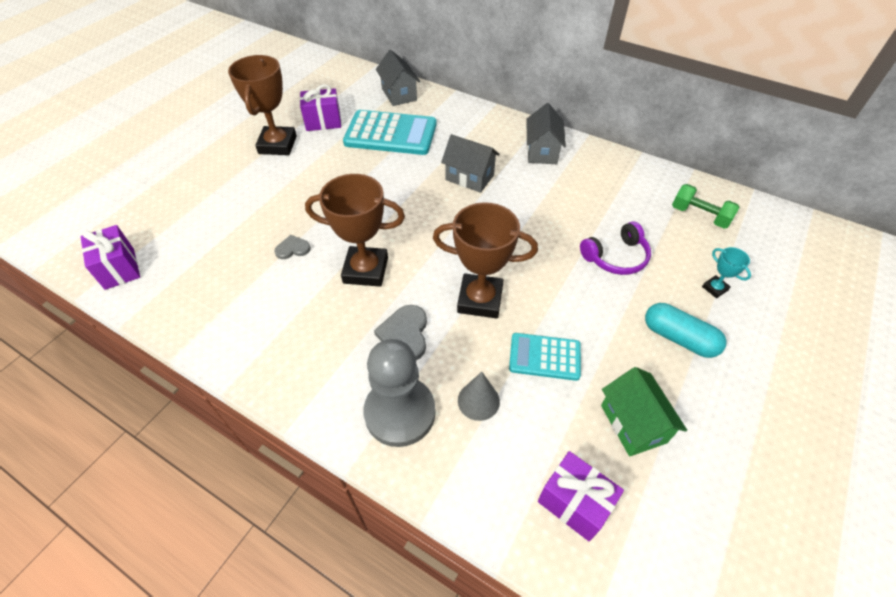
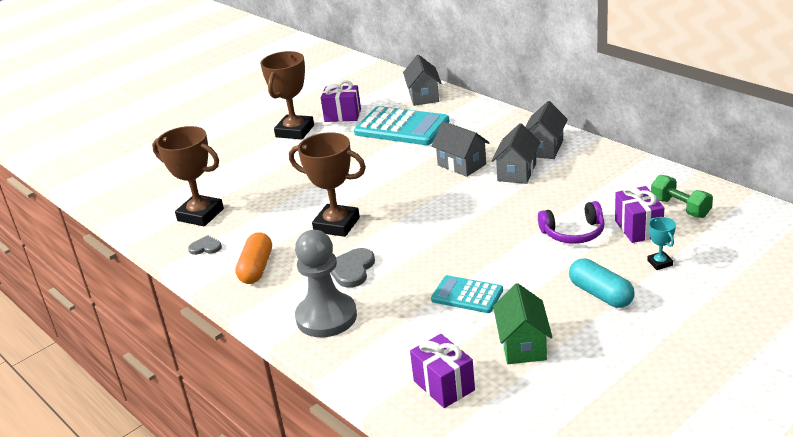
camera: 20 degrees right, 20 degrees down
(119, 269) = (138, 209): purple gift -> purple gift (638, 228)
(292, 249) = (280, 206): grey heart -> grey heart (205, 247)
(292, 346) = (256, 268): none -> orange capsule
(478, 401) = (395, 317): grey cone -> none
(480, 300) = (428, 252): brown trophy -> brown trophy (200, 215)
(528, 183) = (517, 172): none -> grey house

